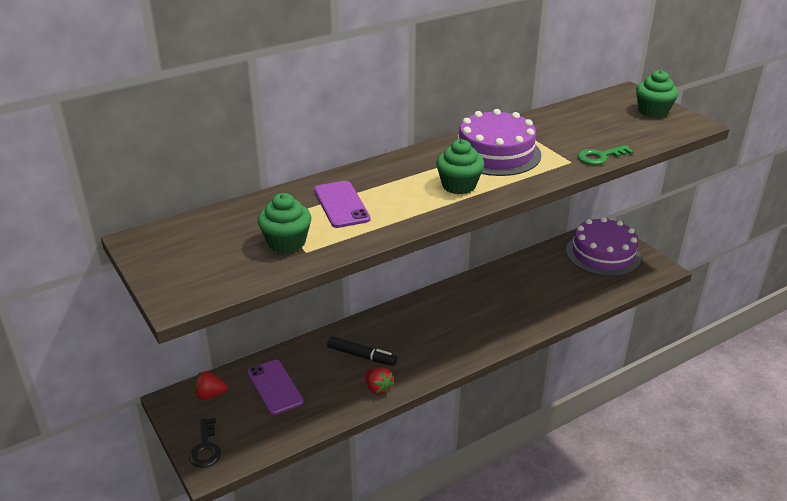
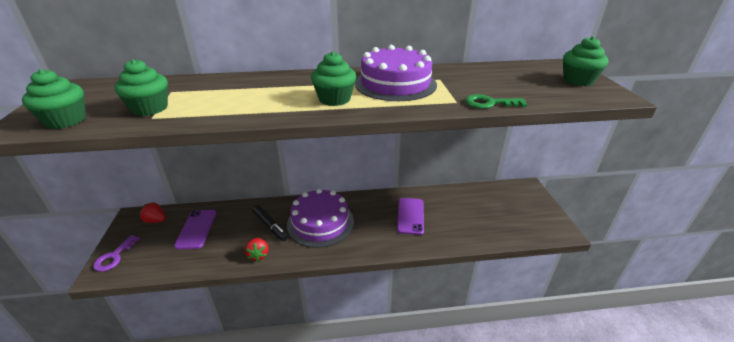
camera: 25 degrees right, 0 degrees up
(205, 448) = (114, 257): black key -> purple key
(219, 278) = (66, 120): none -> green cupcake
(341, 204) = (228, 93): purple phone -> purple phone (410, 216)
(603, 254) = (515, 205): purple cake -> purple cake (320, 223)

